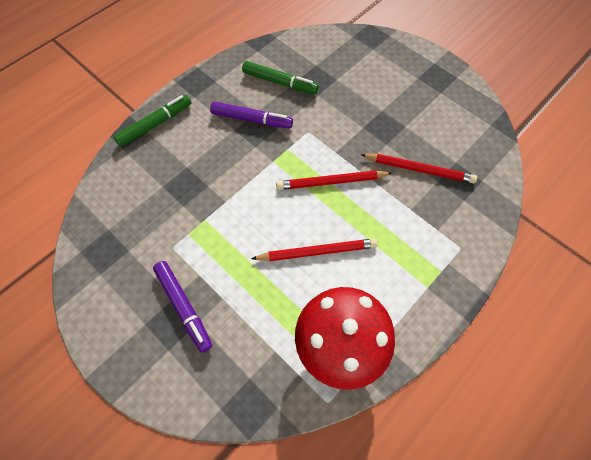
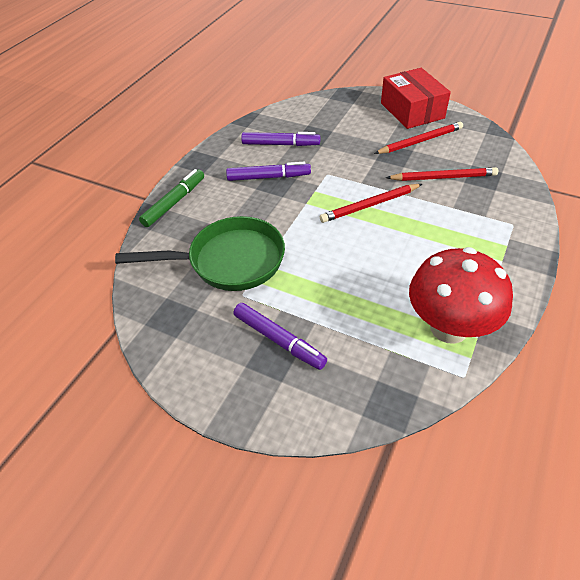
camera: 15 degrees left, 15 degrees down
(176, 206) = (229, 261): none -> green pan
(280, 82) = (280, 144): green marker -> purple marker
(317, 251) = (386, 260): red pencil -> red pencil (420, 141)
(428, 75) = (412, 110): none -> red box

